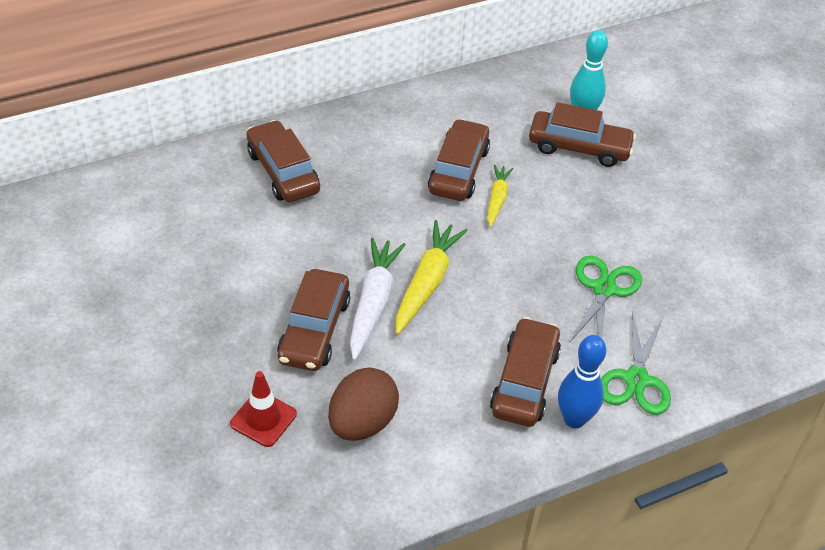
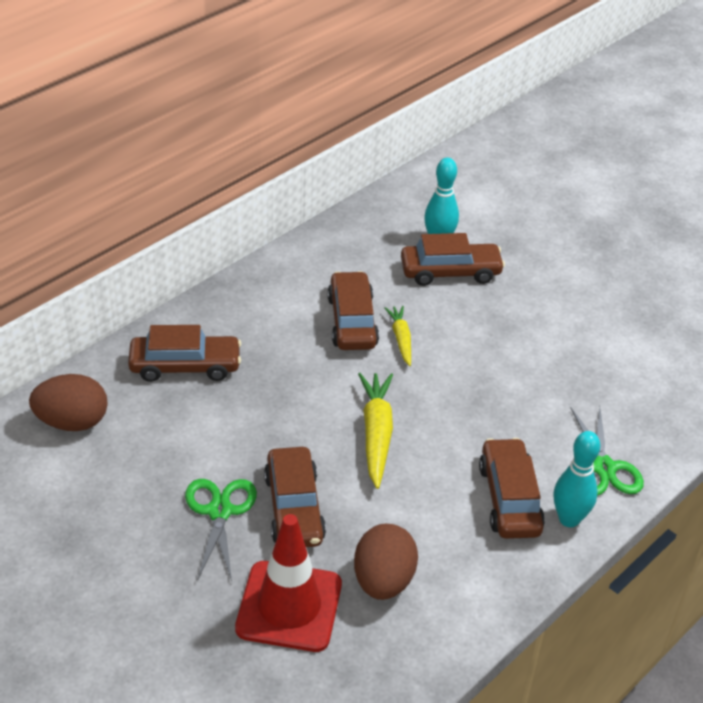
camera: 20 degrees left, 5 degrees down
(159, 196) = (72, 422): none -> brown egg
(263, 419) = (289, 606): red traffic cone -> red traffic cone, size x1.78
(283, 172) = (185, 366): brown car -> brown car turned 135 degrees clockwise
(373, 303) = (336, 467): white carrot -> none
(574, 419) = (569, 519): blue bowling pin -> turquoise bowling pin
(604, 289) = (536, 395): green scissors -> green scissors (220, 511)

